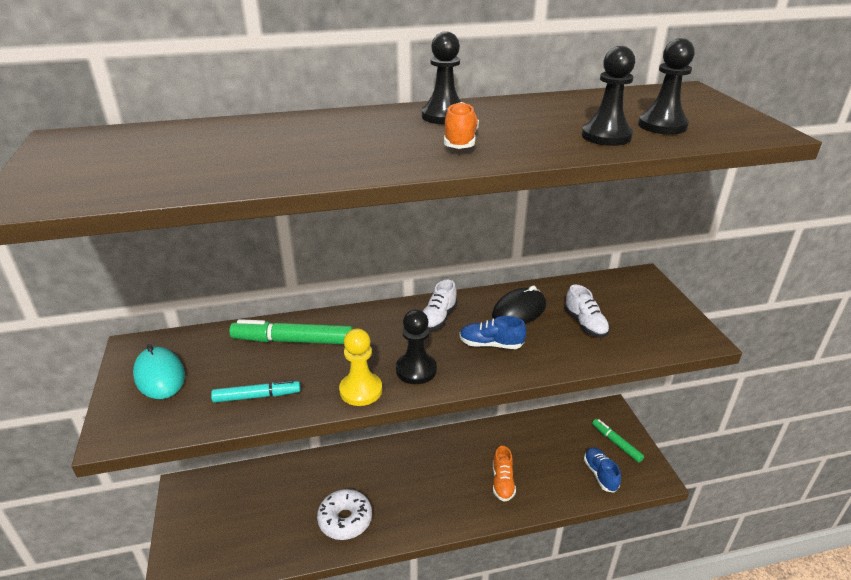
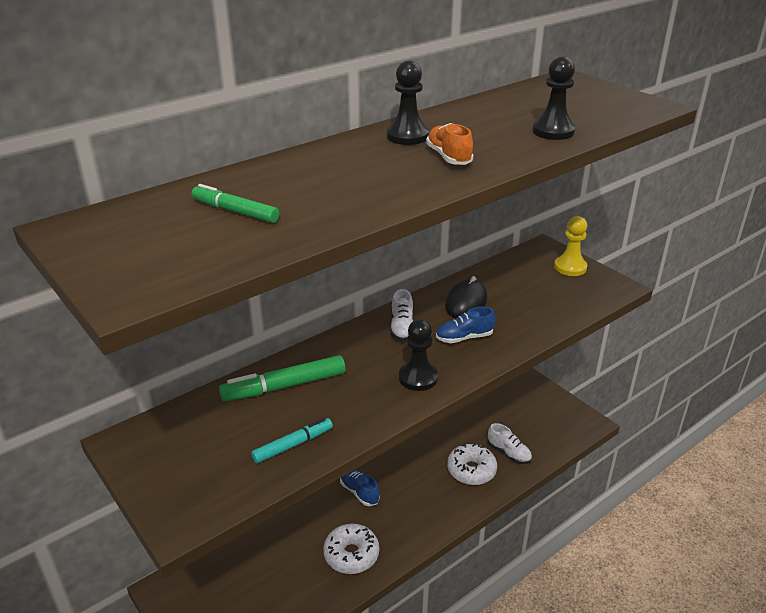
camera: 25 degrees left, 0 degrees up
(160, 376) = (177, 459): turquoise mouse -> none
(361, 390) = (384, 409): yellow pawn -> yellow pawn (570, 267)
(502, 482) = (471, 470): orange shoe -> white donut
(585, 324) = (526, 299): white shoe -> white shoe (508, 453)
(600, 474) = (546, 435): blue shoe -> blue shoe (359, 492)
(616, 443) = (544, 405): green marker -> green marker (235, 211)
(662, 126) = (583, 114): black pawn -> none

